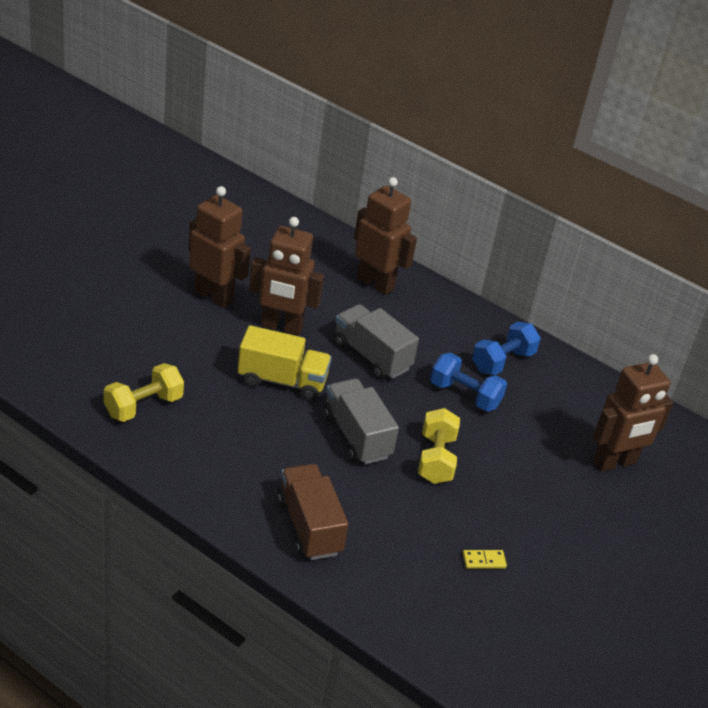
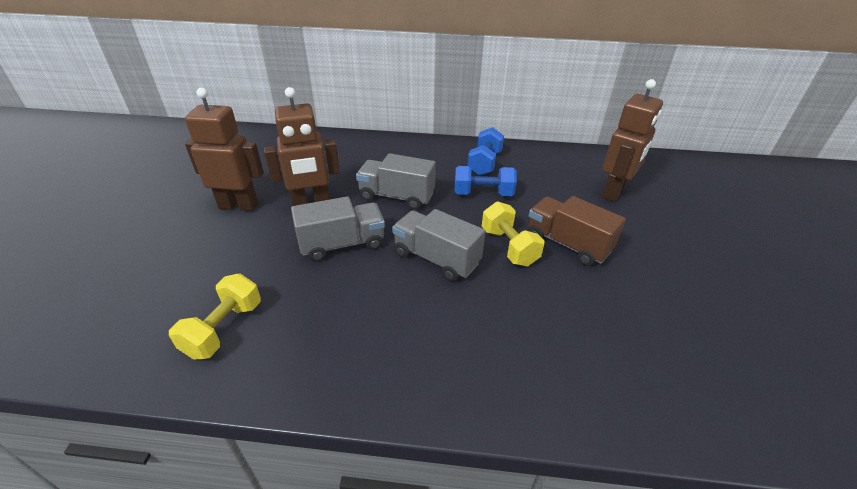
camera: 25 degrees left, 0 degrees up
(282, 381) = (342, 244): yellow truck -> grey truck
(309, 526) = (468, 363): brown truck -> brown truck (567, 244)
(375, 283) = (359, 151): brown robot -> none
(484, 560) = (623, 309): yellow domino -> none

